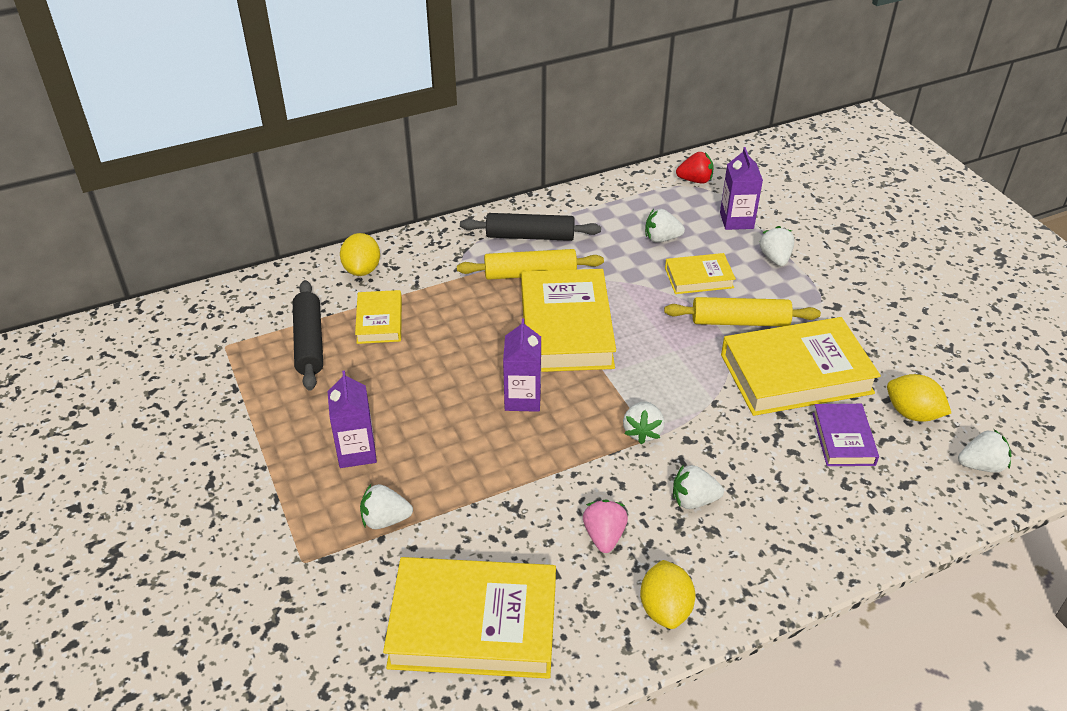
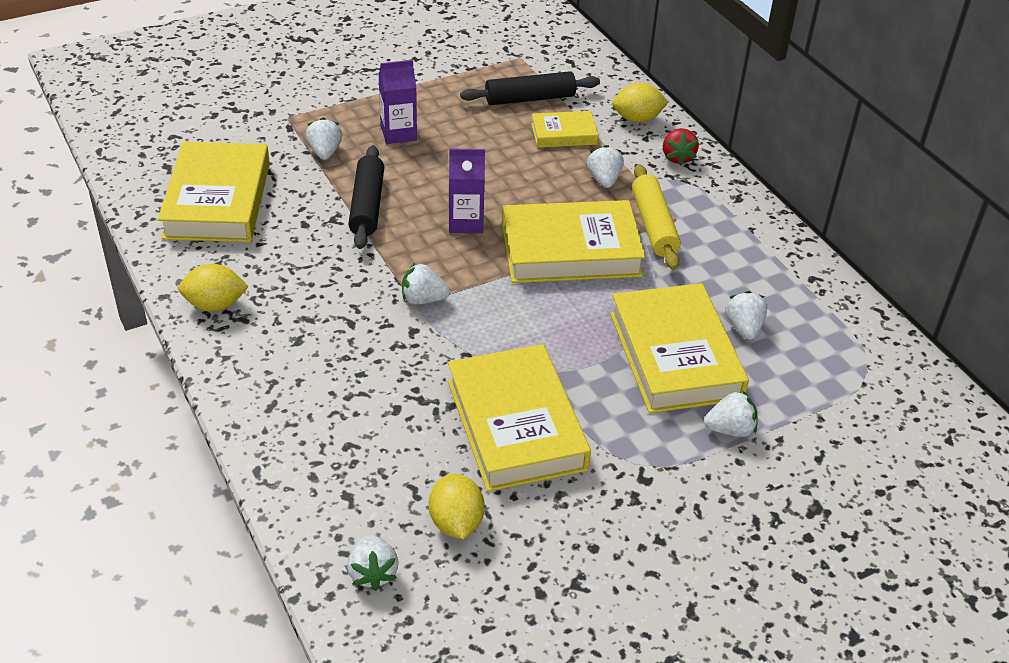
camera: 85 degrees right, 0 degrees up
(530, 236) = (719, 225): black rolling pin -> black rolling pin (367, 205)
(604, 536) = (297, 271): pink strawberry -> none
(693, 500) = (334, 330): white strawberry -> white strawberry (604, 180)
(695, 180) = (881, 366): red strawberry -> red strawberry (677, 157)
(699, 278) = (674, 356): yellow book -> yellow book, size x1.93
(736, 220) = (802, 399): purple carton -> none
(740, 321) = (600, 385): yellow rolling pin -> none
(843, 439) = (414, 452): purple book -> none
(912, 413) = (456, 522): yellow lemon -> yellow lemon turned 45 degrees counterclockwise

